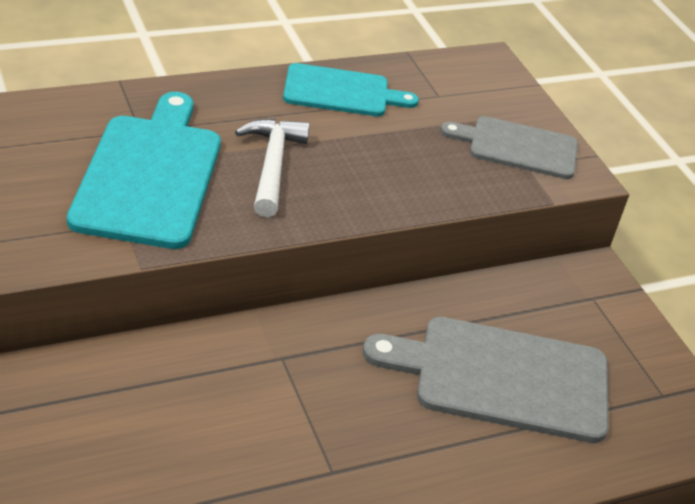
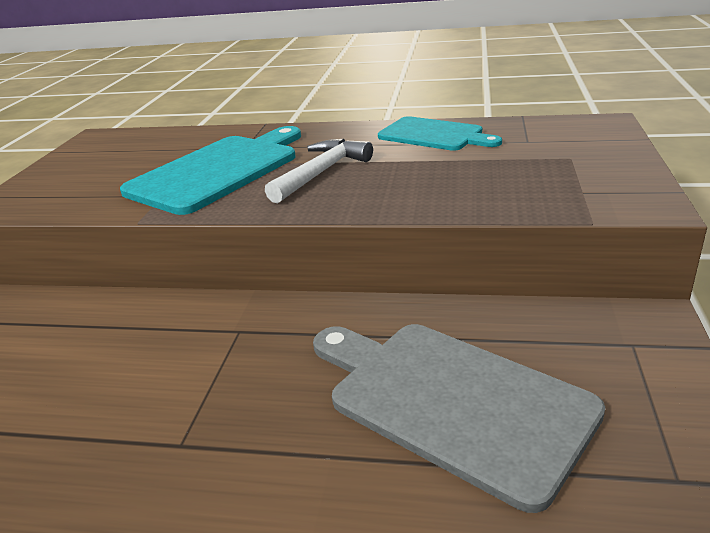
camera: 40 degrees right, 10 degrees down
(517, 147) = (583, 178): grey cutting board -> none

